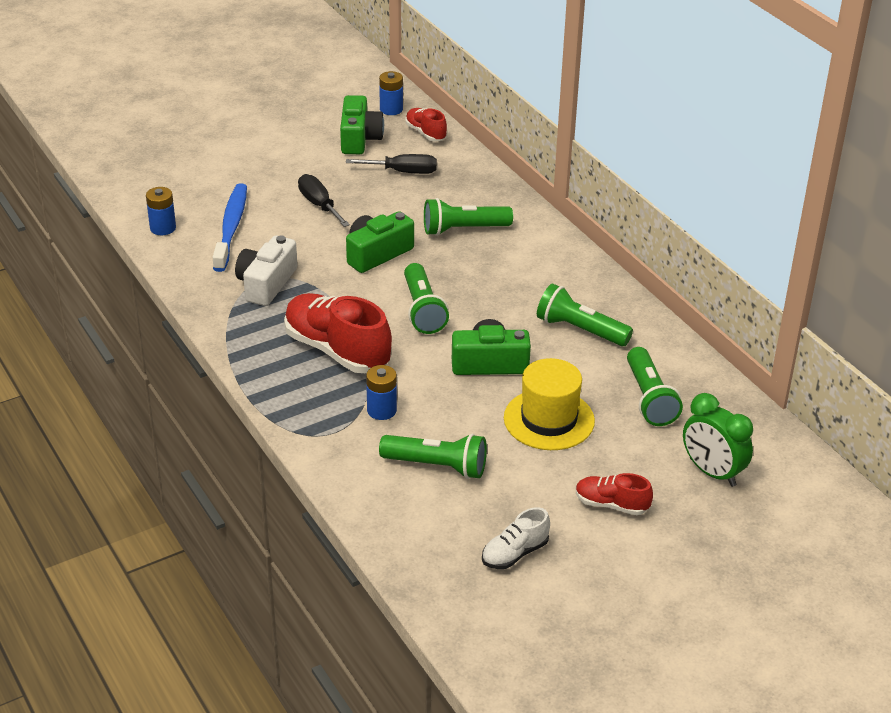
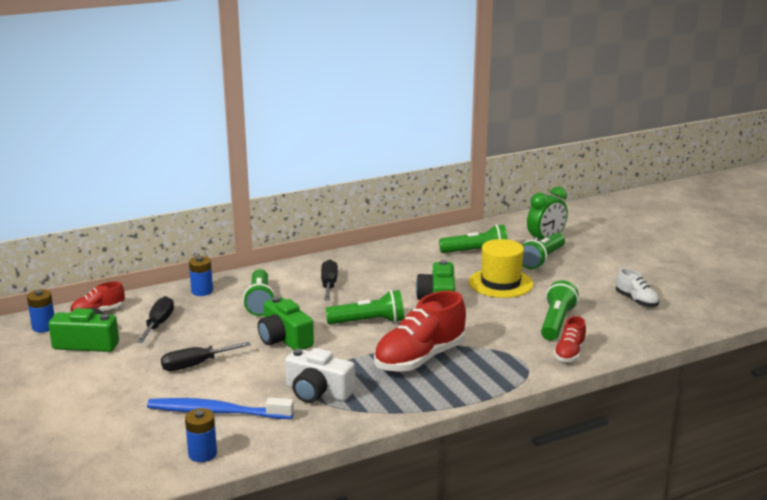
camera: 85 degrees left, 15 degrees down
(381, 410) = (496, 341): blue battery -> blue battery (202, 291)
(517, 275) = (329, 285): none -> black screwdriver
(580, 330) = (400, 268): green flashlight -> green flashlight (542, 260)
(611, 505) = (582, 270): red shoe -> red shoe (569, 353)

